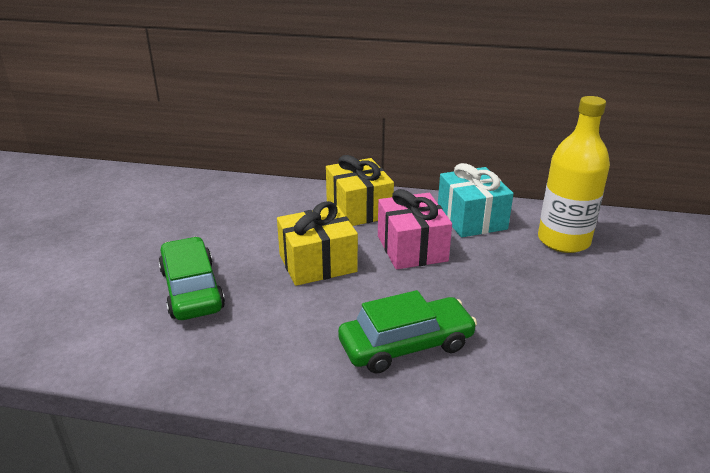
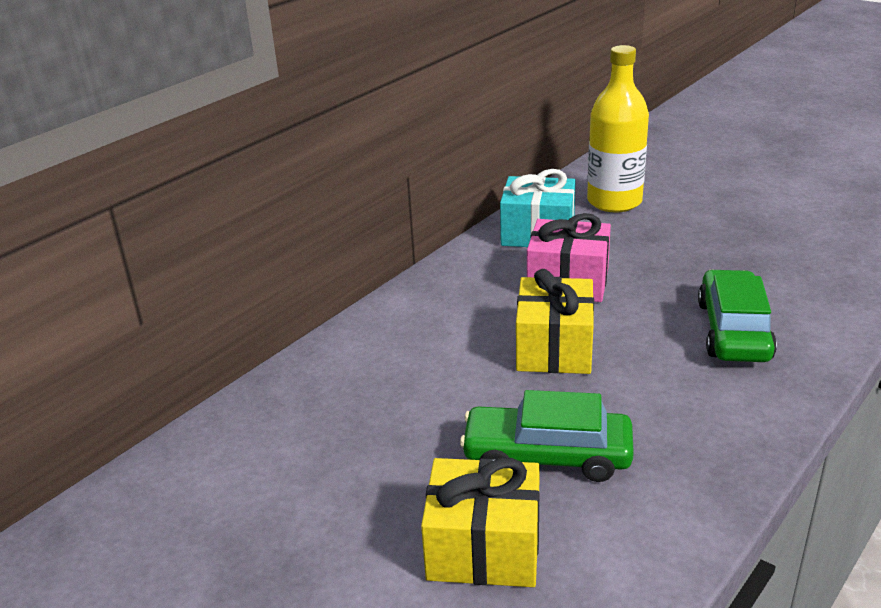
camera: 60 degrees left, 0 degrees up
(358, 209) = (457, 293): yellow gift -> yellow gift (484, 548)

